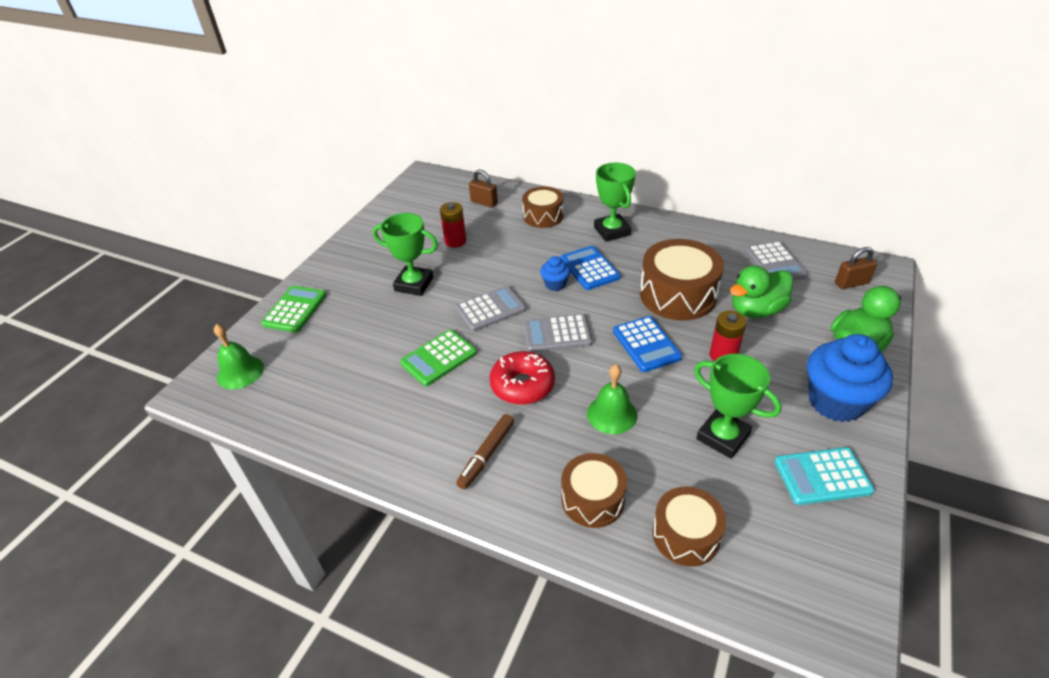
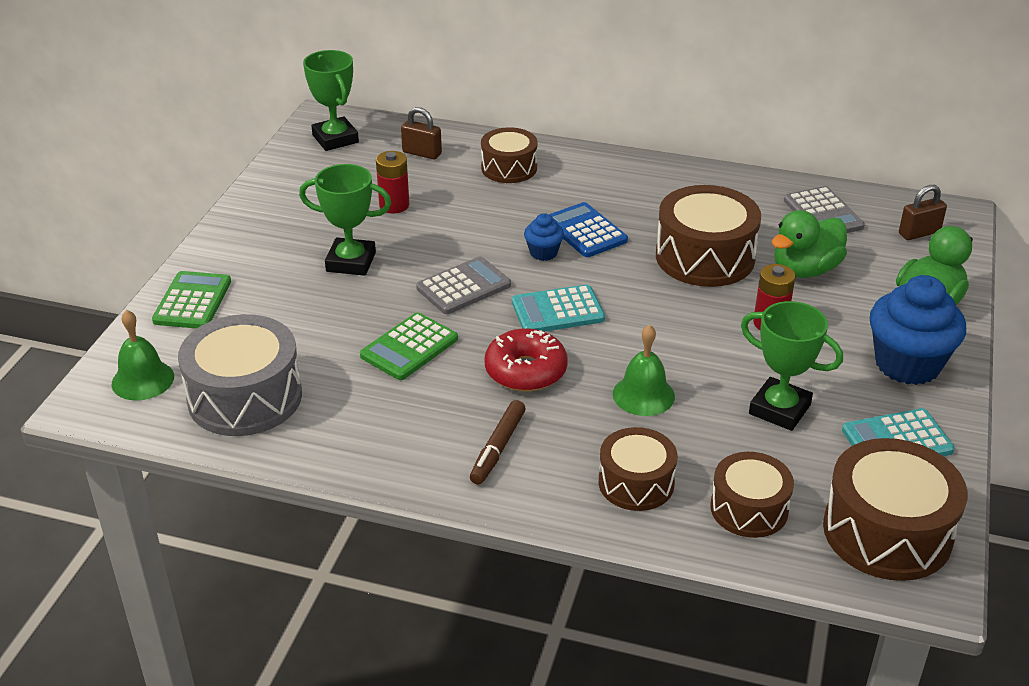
camera: 10 degrees left, 5 degrees down
(308, 392) = (245, 397): none -> grey drum
(557, 334) = (557, 311): grey calculator -> turquoise calculator
(612, 231) = (606, 183): green trophy -> green trophy (335, 139)
(646, 344) = (673, 316): blue calculator -> none
(808, 572) = (887, 532): none -> brown drum

